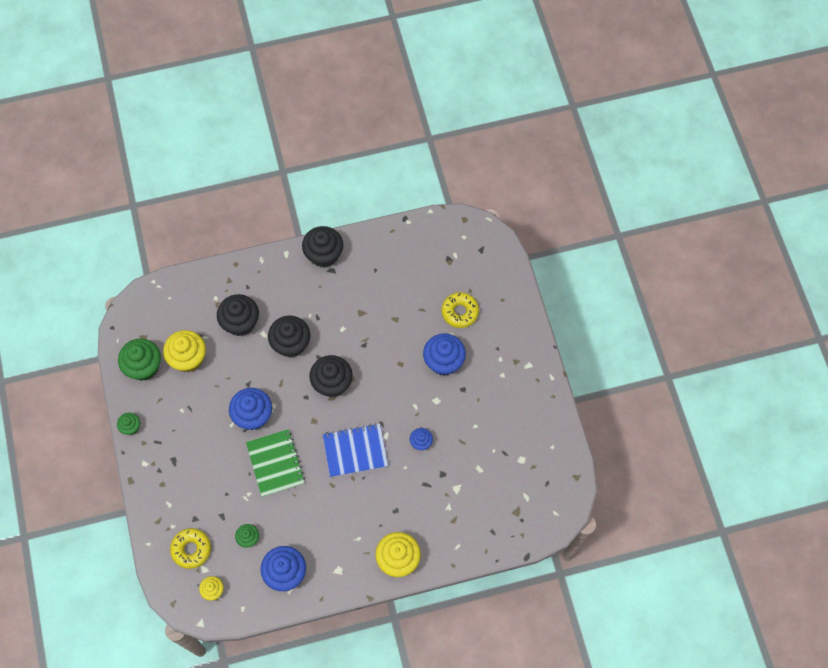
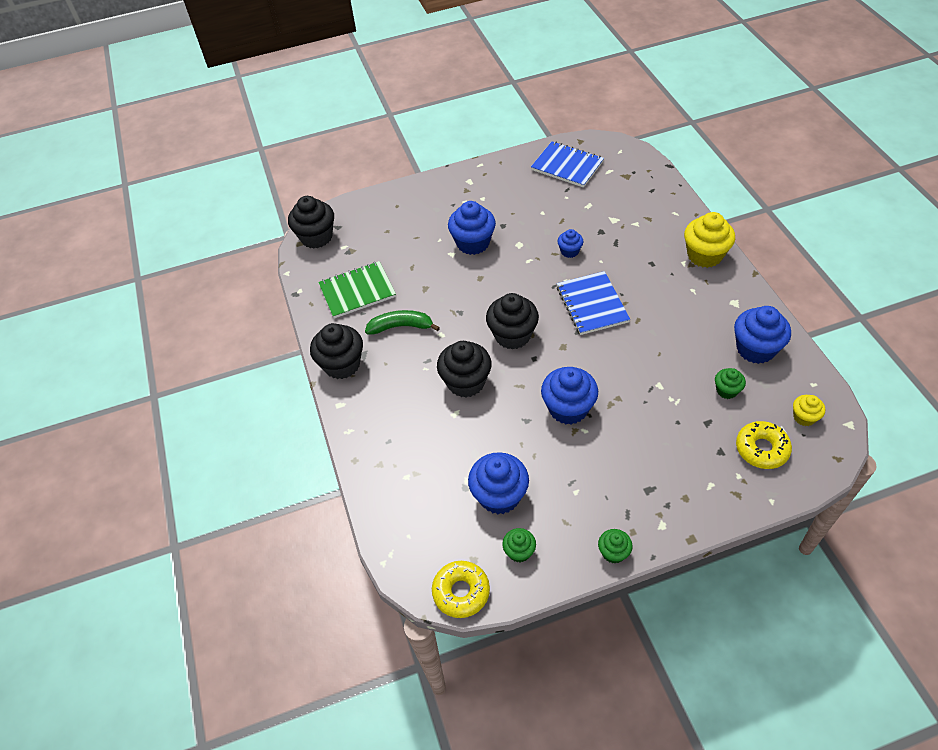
camera: 90 degrees left, 15 degrees down
(144, 367) = (519, 551): green cupcake -> green cupcake, size x0.54
(188, 358) = (499, 496): yellow cupcake -> blue cupcake
(240, 323) = (441, 441): black cupcake -> black cupcake (316, 237)
(275, 463) = (625, 376): green notebook -> green notebook (357, 291)
(355, 299) = (401, 327): none -> green banana
(460, 312) = (413, 236): yellow donut -> yellow donut (461, 592)
(538, 458) = (567, 166): none -> blue notebook

